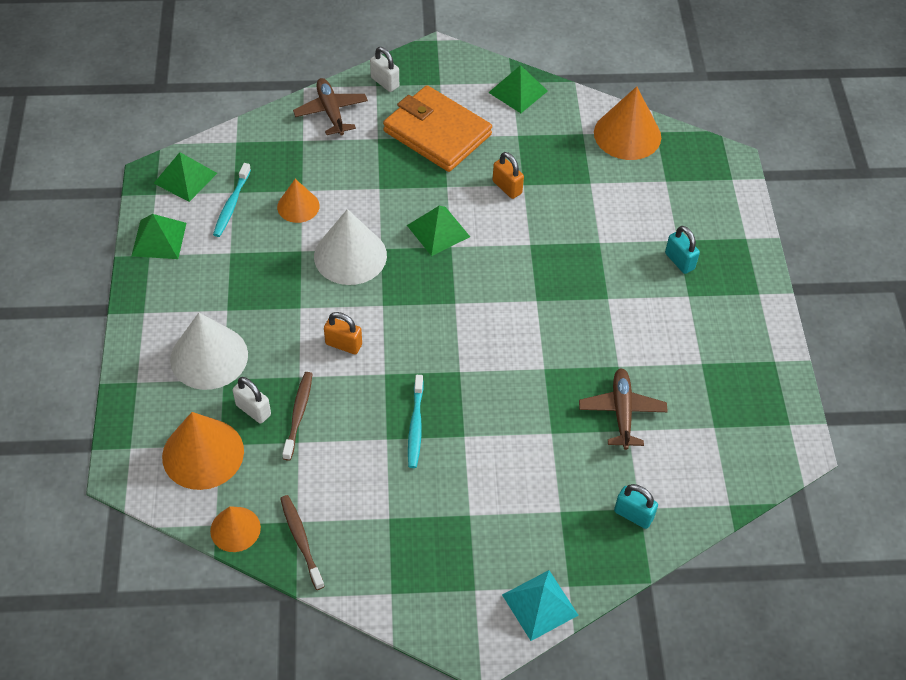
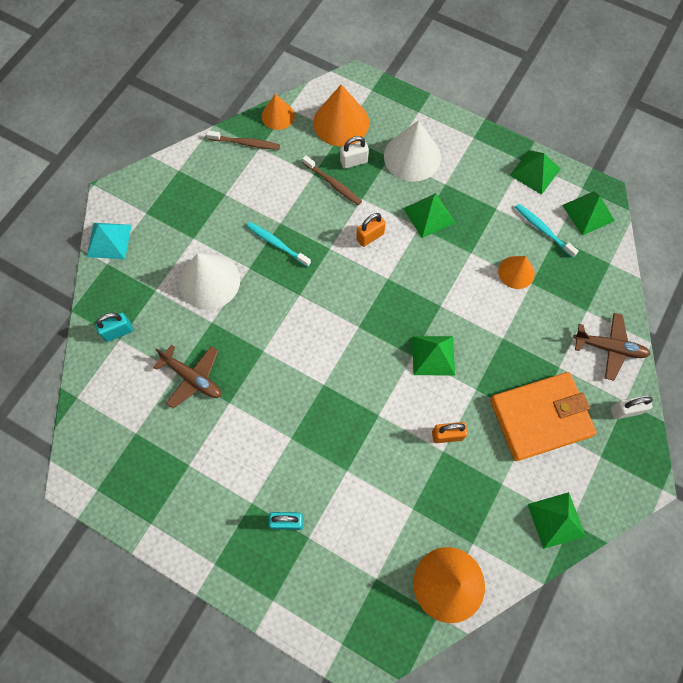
camera: 125 degrees right, 15 degrees up
(279, 305) = (429, 215): none -> green pyramid
(350, 255) = (446, 281): white cone -> white cone (209, 281)

